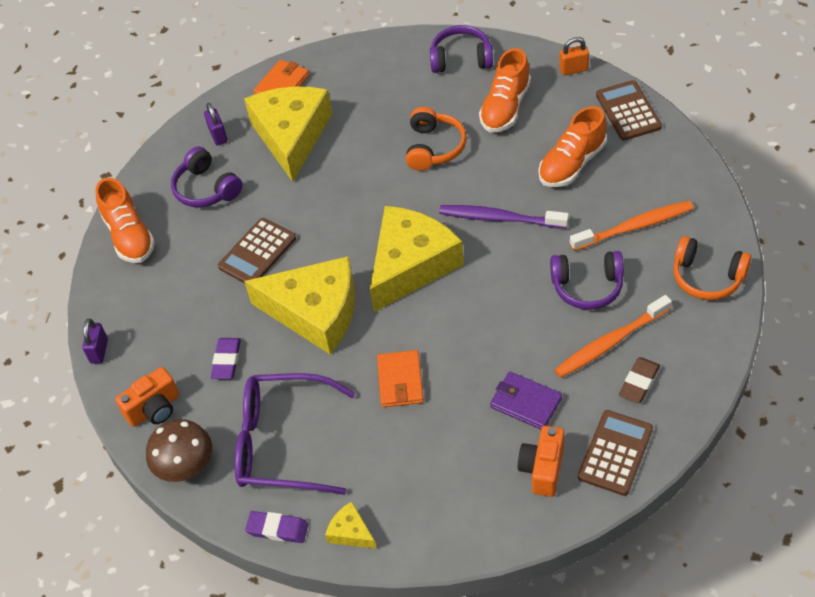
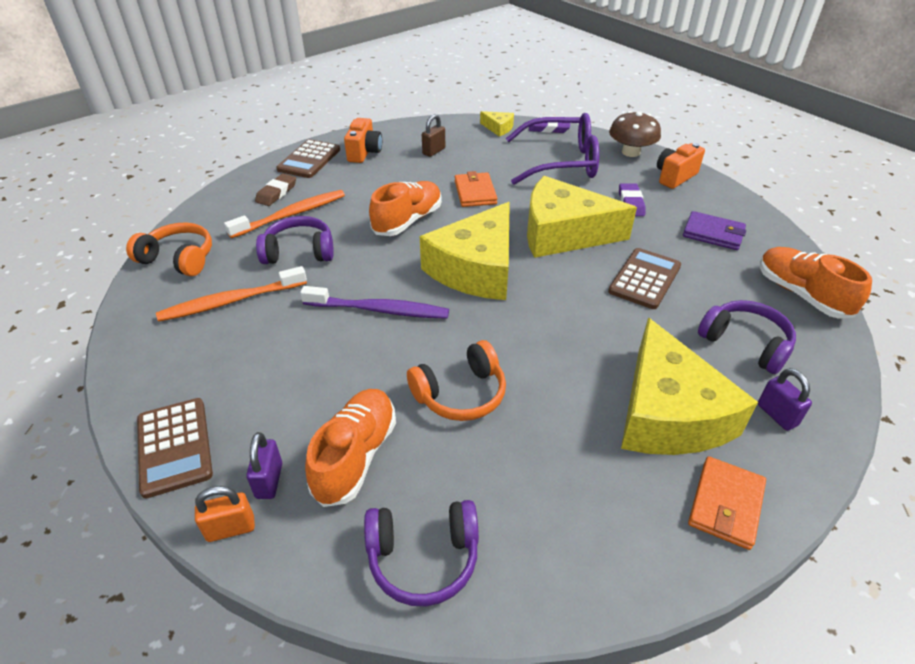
camera: 170 degrees right, 10 degrees down
(99, 351) = (751, 208): purple padlock -> purple padlock (269, 481)
(434, 147) = (460, 394): orange headphones -> orange headphones turned 120 degrees counterclockwise
(447, 471) = (434, 151): none -> brown padlock
(525, 403) = (372, 182): purple wallet -> purple wallet (713, 233)
(572, 163) = (279, 371): orange shoe -> orange shoe (407, 221)

